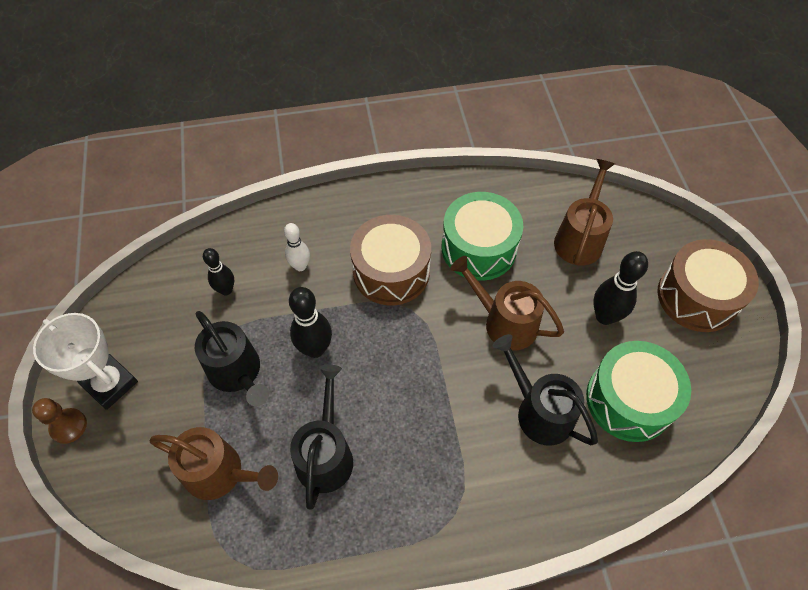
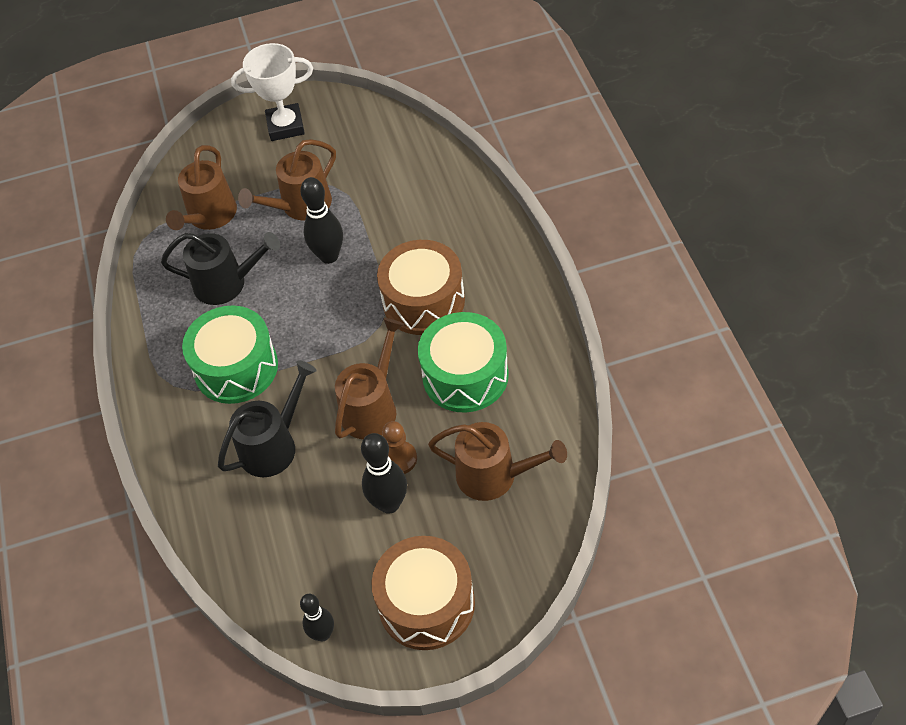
camera: 90 degrees right, 5 degrees down
(68, 426) = (247, 113): brown pawn -> brown pawn (399, 459)
(110, 384) = (285, 126): white trophy -> white trophy turned 45 degrees clockwise
(226, 290) = (386, 177): black bowling pin -> black bowling pin (323, 634)
(237, 372) = (301, 206): black watering can -> brown watering can
(300, 266) = (420, 226): white bowling pin -> none
(629, 400) = (289, 528): green drum -> green drum (236, 368)

